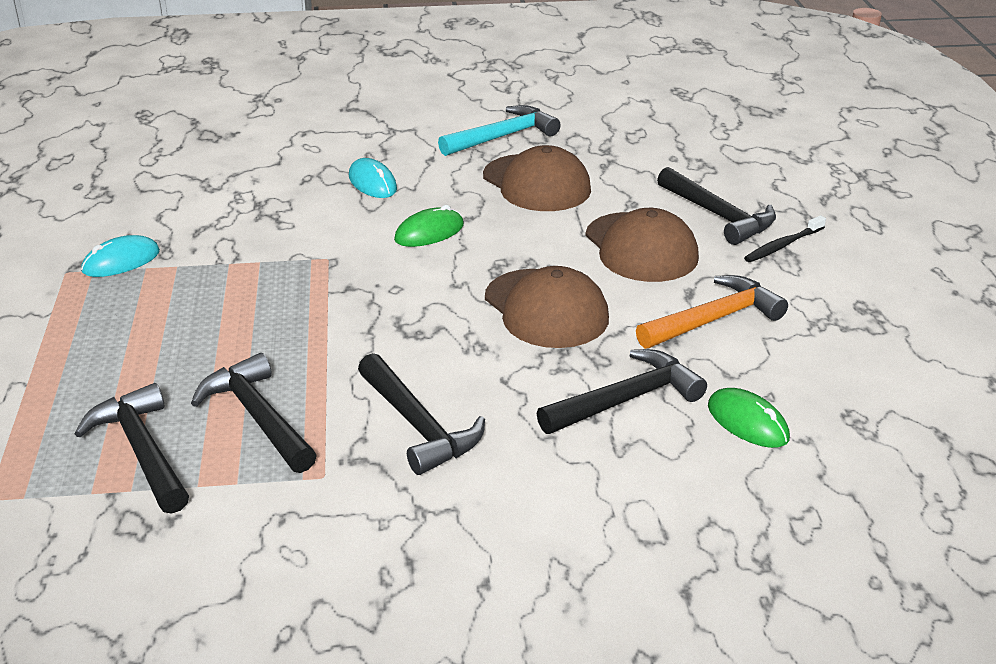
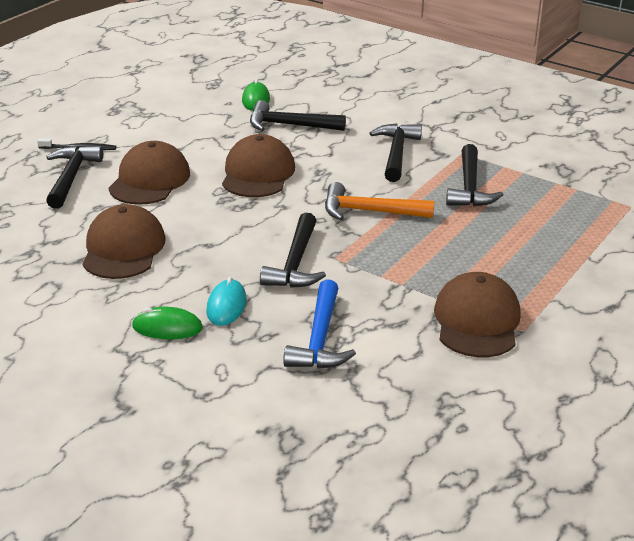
camera: 140 degrees left, 0 degrees up
(121, 261) = (477, 321): turquoise mouse -> brown cap
(142, 451) = (541, 196): black hammer -> black hammer (296, 263)
(258, 193) = (320, 338): none -> blue hammer
(429, 232) = (248, 245): green mouse -> green mouse (167, 327)
(502, 137) = (68, 302): turquoise hammer -> none
(713, 319) = (189, 135): orange hammer -> orange hammer (370, 211)

